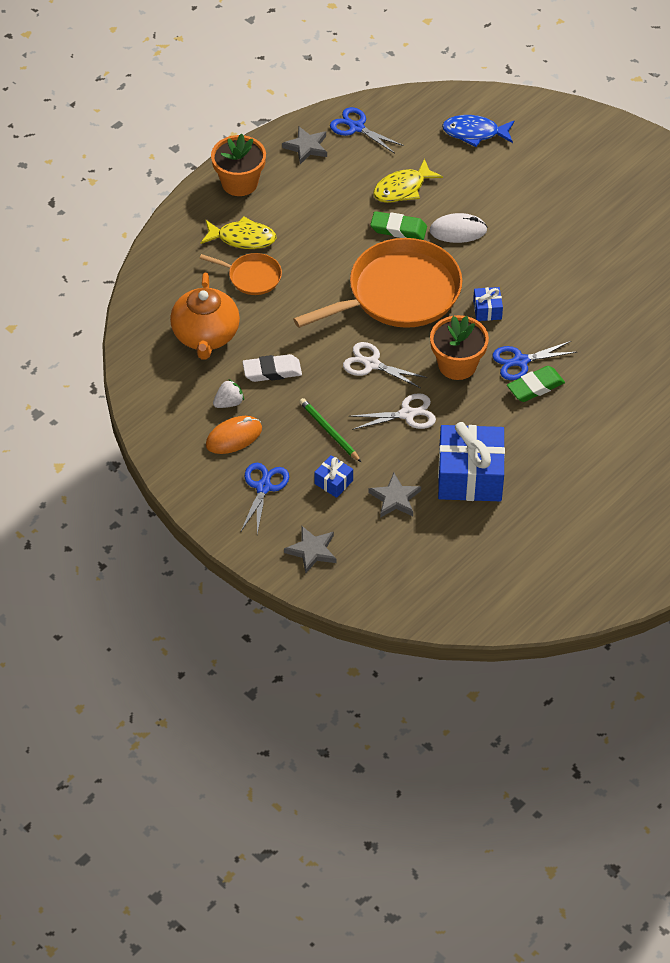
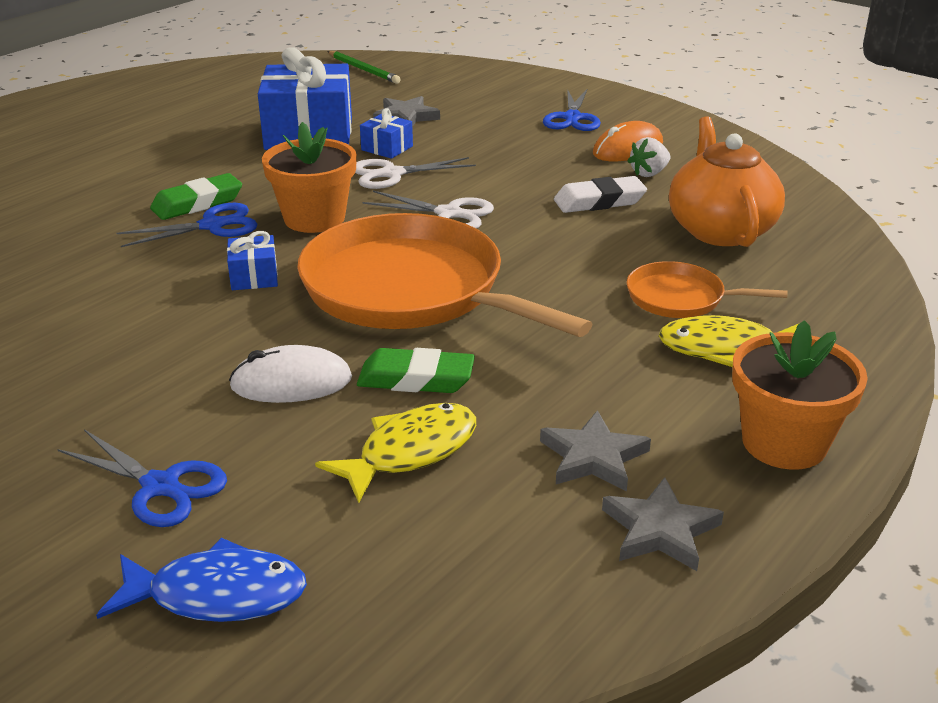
camera: 175 degrees right, 20 degrees down
(312, 551) = (500, 85): grey star -> grey star (593, 457)
(329, 431) = (500, 157): green pencil -> green pencil (363, 70)
(333, 482) = (485, 124): blue gift -> blue gift (387, 148)
(356, 127) = (542, 589): blue scissors -> blue scissors (160, 486)
(398, 293) = (410, 290): orange pan -> orange pan turned 75 degrees clockwise

